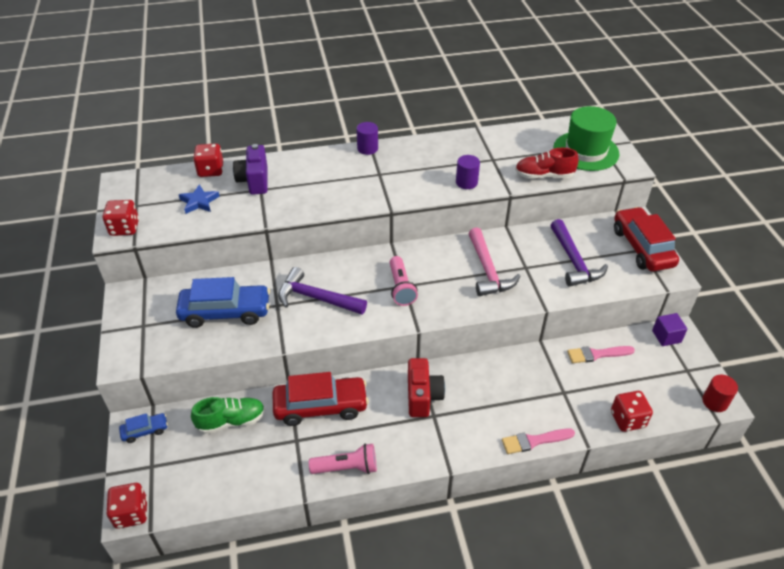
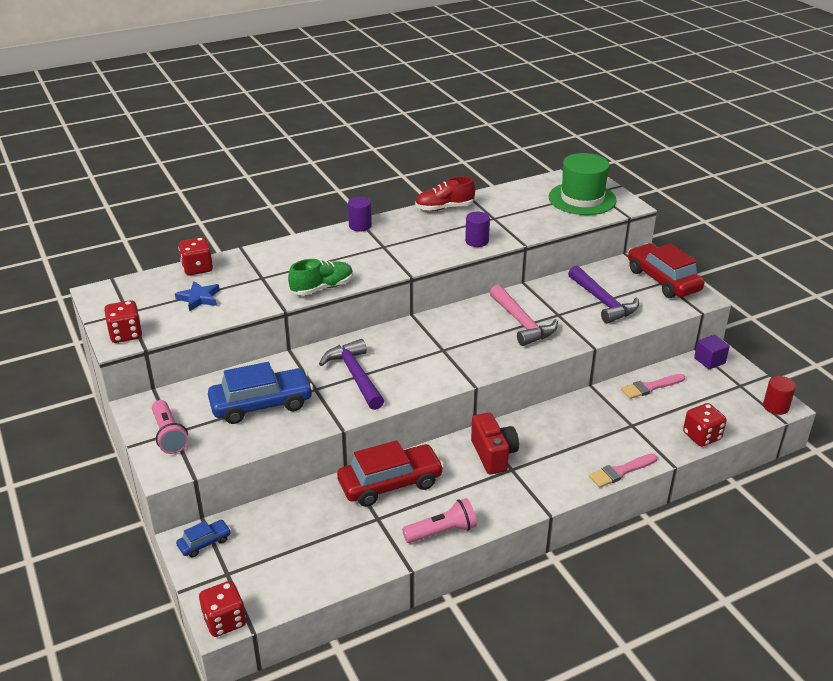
camera: 15 degrees left, 10 degrees down
(231, 421) = (298, 515): green shoe -> green shoe (322, 288)
(254, 181) = (251, 271): purple camera -> none
(316, 298) = (355, 375): purple hammer -> purple hammer turned 60 degrees clockwise
(401, 288) = (440, 352): pink flashlight -> pink flashlight (169, 435)
(544, 175) = (551, 225): red shoe -> red shoe (444, 208)

